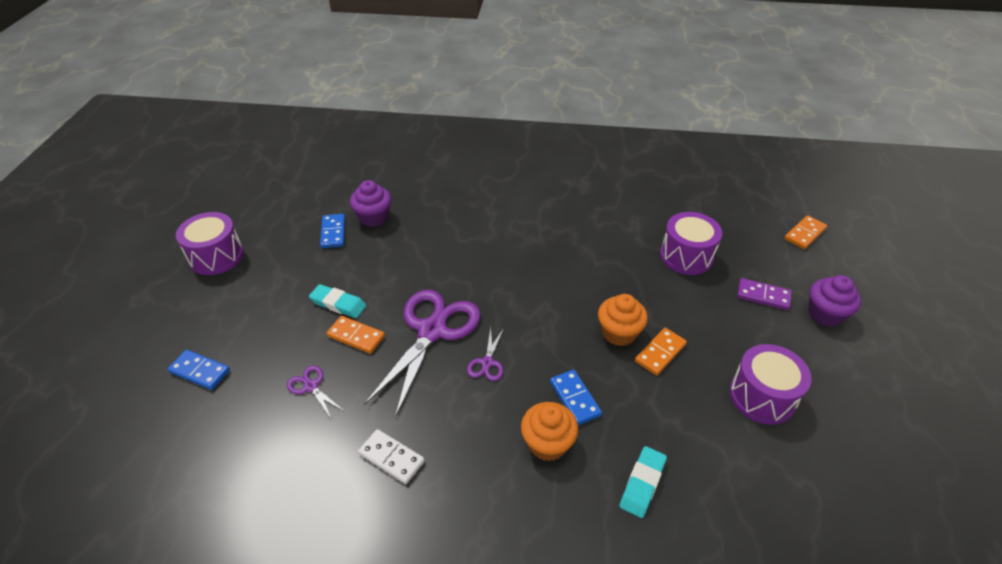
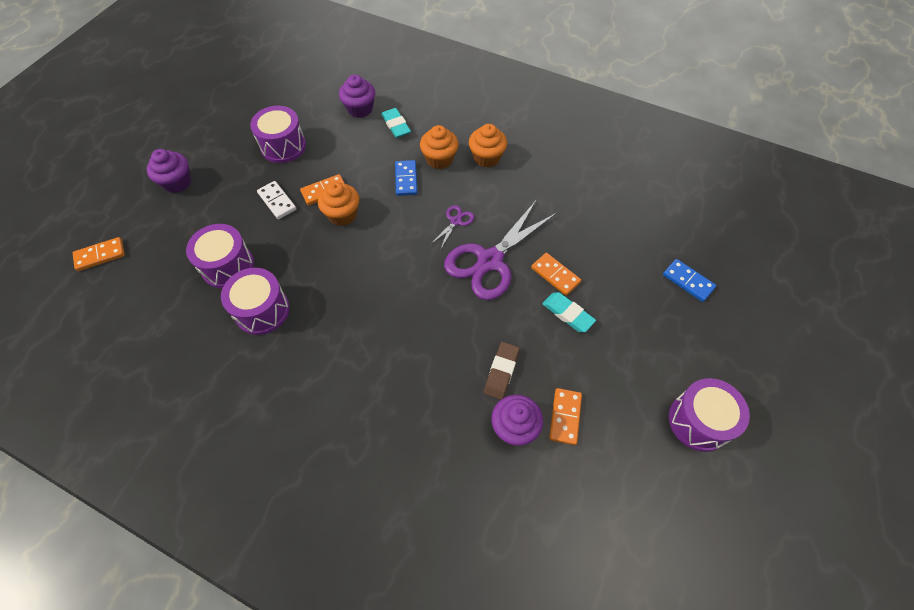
camera: 160 degrees left, 15 degrees up
(311, 386) = (595, 242): purple scissors -> none
(333, 232) = (565, 417): blue domino -> orange domino
(391, 458) = (543, 179): white domino -> white domino (277, 201)
(393, 246) = (501, 372): none -> brown eraser
(482, 468) = (486, 157): none -> orange cupcake
(623, 234) = (262, 310): none -> purple drum
(642, 483) = (396, 125): turquoise eraser -> turquoise eraser turned 75 degrees counterclockwise
(716, 497) = (360, 109): none -> purple cupcake
(763, 296) = (205, 210): purple domino -> none

